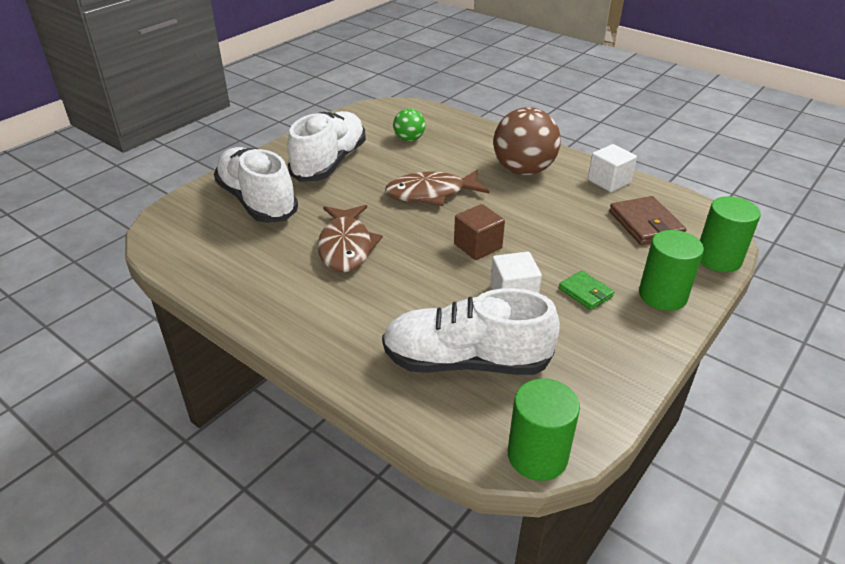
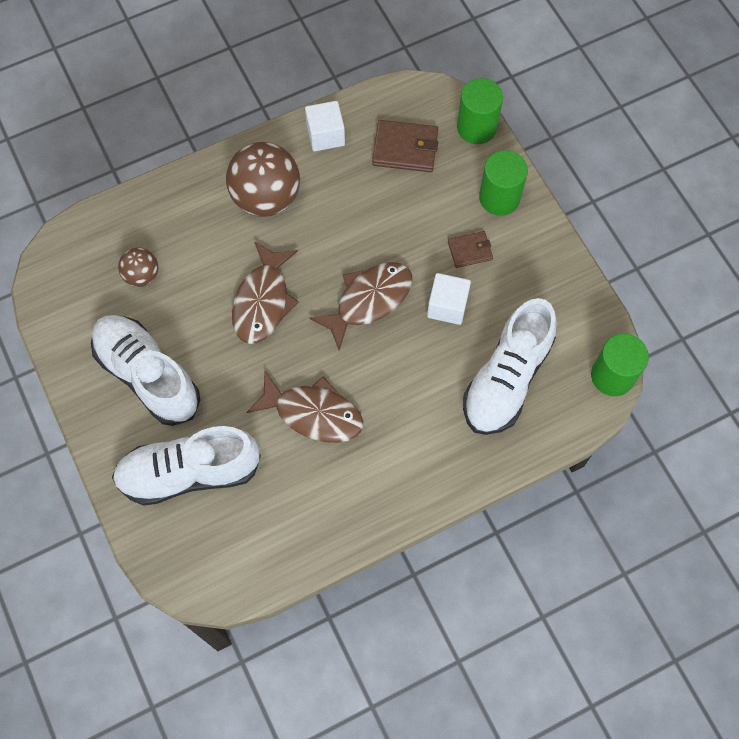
camera: 65 degrees left, 30 degrees up
(409, 139) = (142, 275): green ball -> brown ball
(477, 246) = (369, 301): brown cube -> brown fish
(585, 292) = (470, 250): green wallet -> brown wallet

